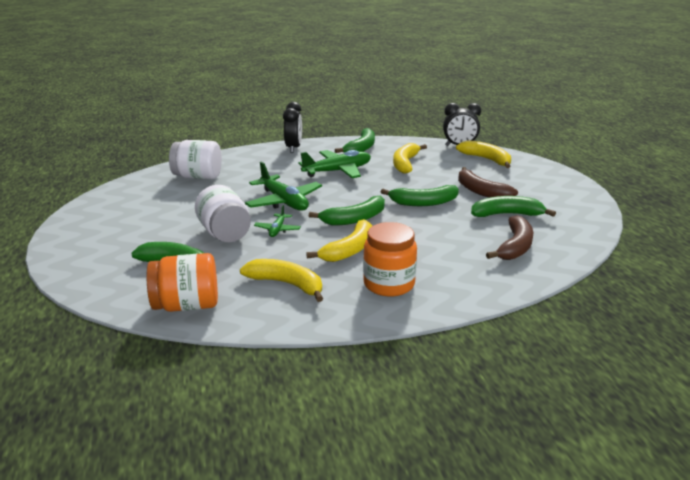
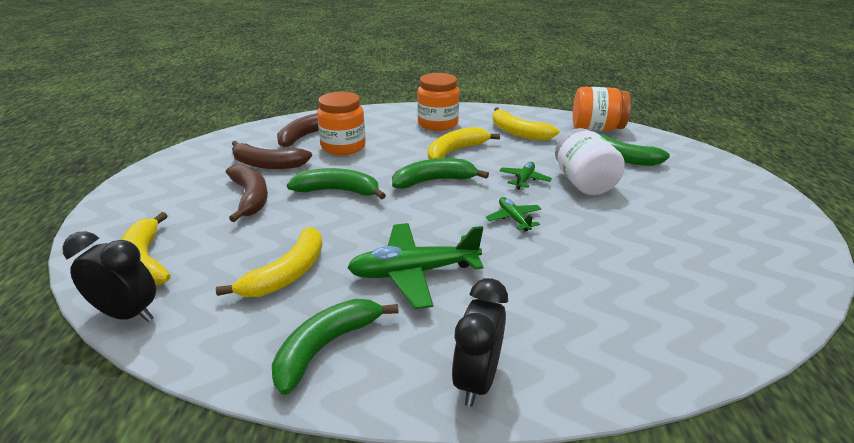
camera: 165 degrees left, 5 degrees up
(198, 177) = (667, 300): white jar -> none
(284, 201) = (513, 218): green plane -> green plane, size x0.51
(463, 239) = (343, 147): none -> orange jar
(506, 214) = (268, 164): green banana -> brown banana

